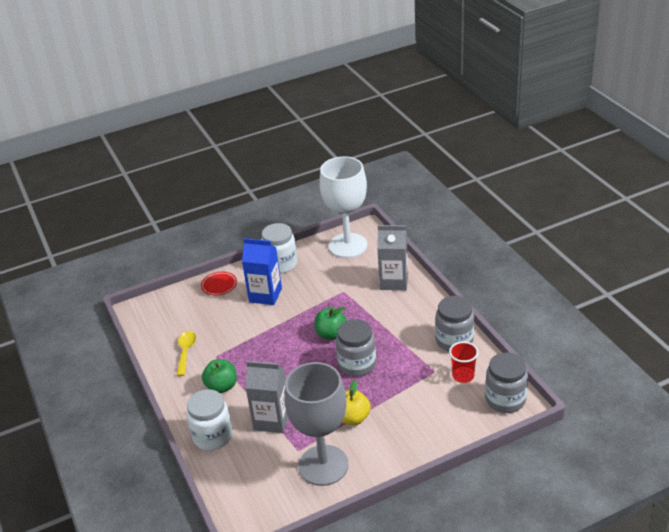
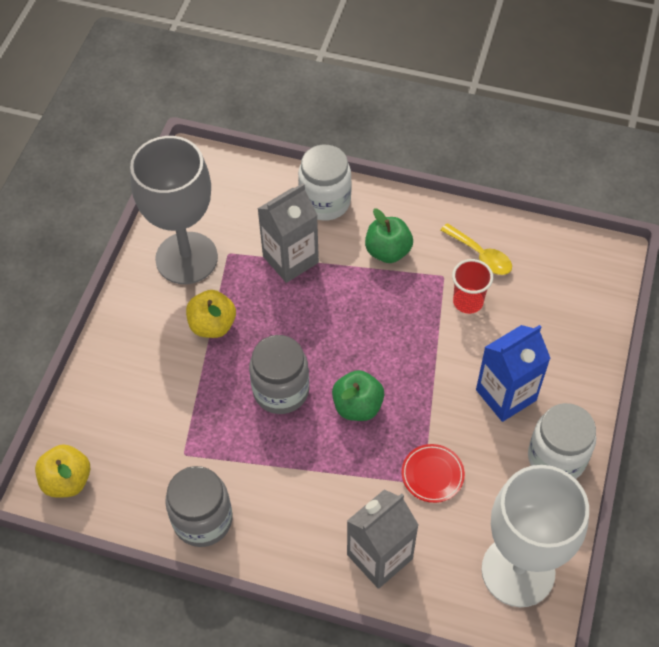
camera: 130 degrees right, 20 degrees up
(219, 285) = (578, 362): red plate -> red plate (432, 475)
(463, 376) = (144, 475): red cup -> red cup (468, 302)
(505, 400) = (67, 481): grey jar -> yellow apple

